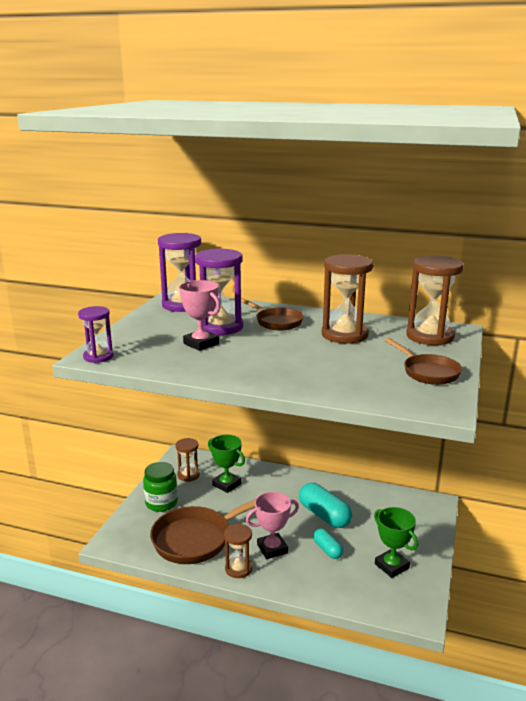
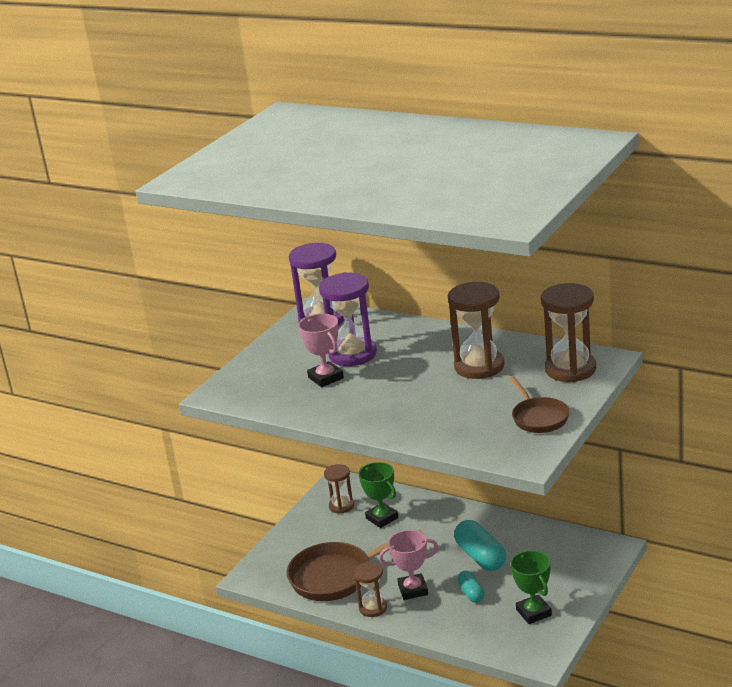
camera: 15 degrees right, 5 degrees up
(98, 357) = (222, 394): purple hourglass -> none
(161, 503) = (306, 537): green jar -> none
(276, 322) = (414, 347): brown pan -> none

